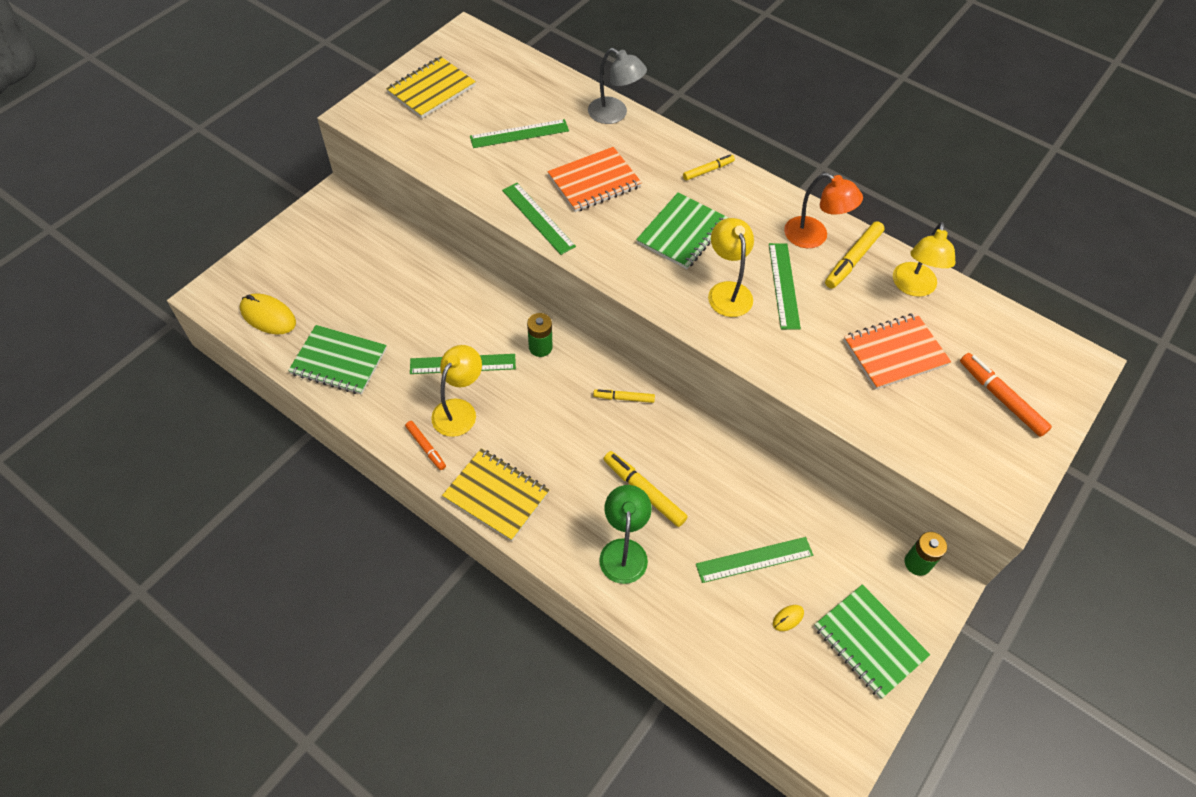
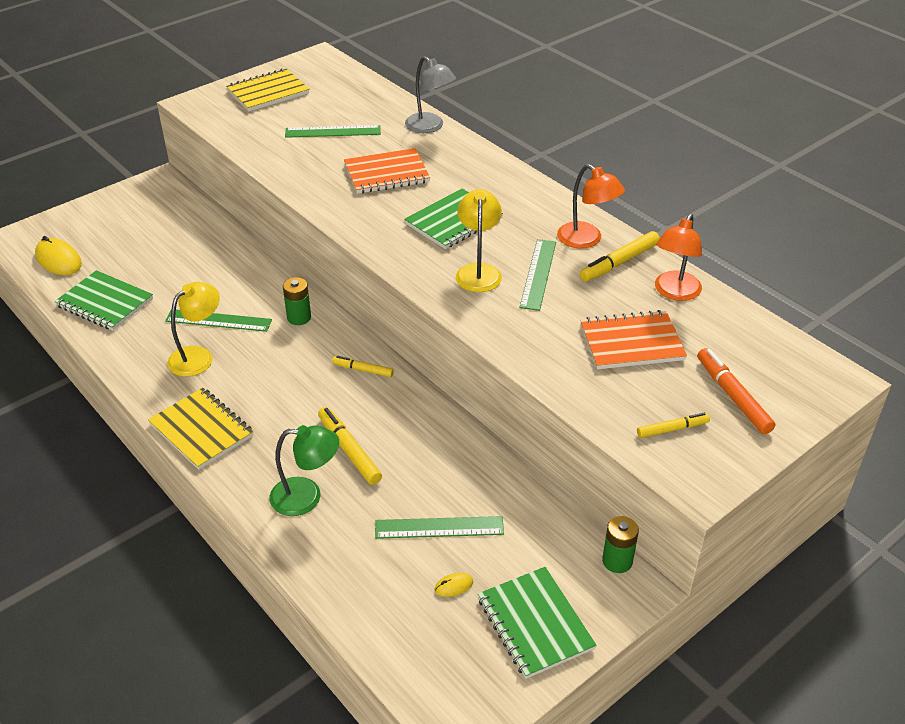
camera: 15 degrees right, 15 degrees down
(426, 447) = (153, 381): orange marker -> none
(538, 218) = (320, 194): green ruler -> none
(624, 550) = (307, 497): green lamp -> green lamp turned 75 degrees clockwise
(708, 170) = (502, 177): yellow marker -> yellow marker (672, 429)
(913, 287) = (674, 292): yellow lamp -> orange lamp

